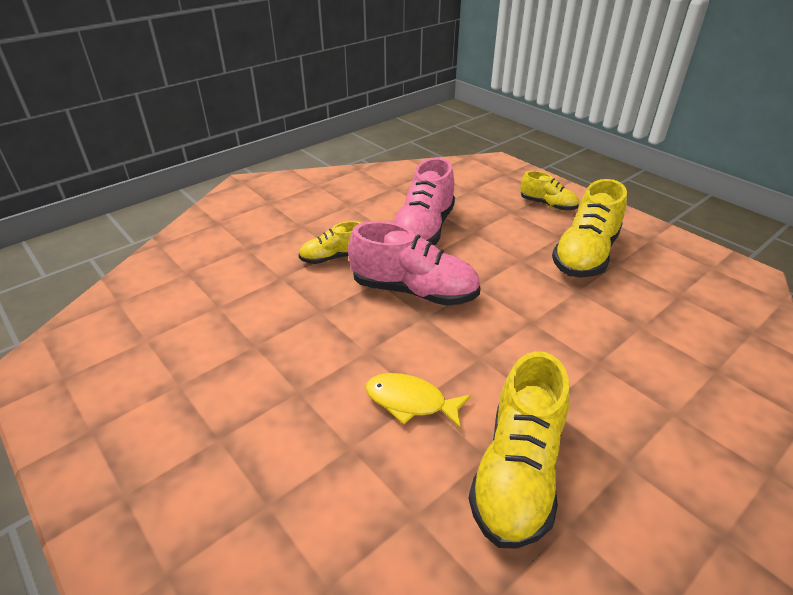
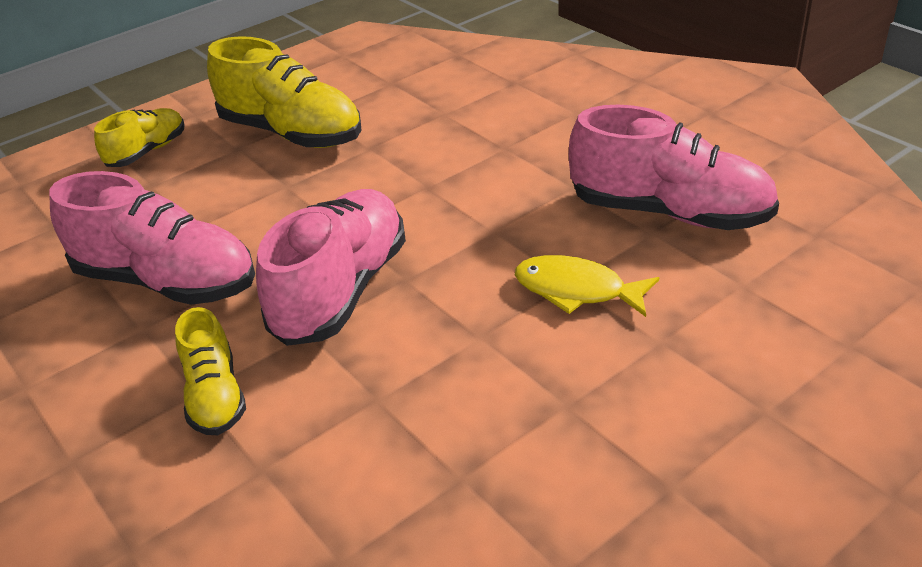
camera: 85 degrees left, 0 degrees up
(410, 402) = (576, 290): yellow fish -> yellow fish turned 90 degrees clockwise
(517, 472) = (669, 213): yellow shoe -> pink shoe

